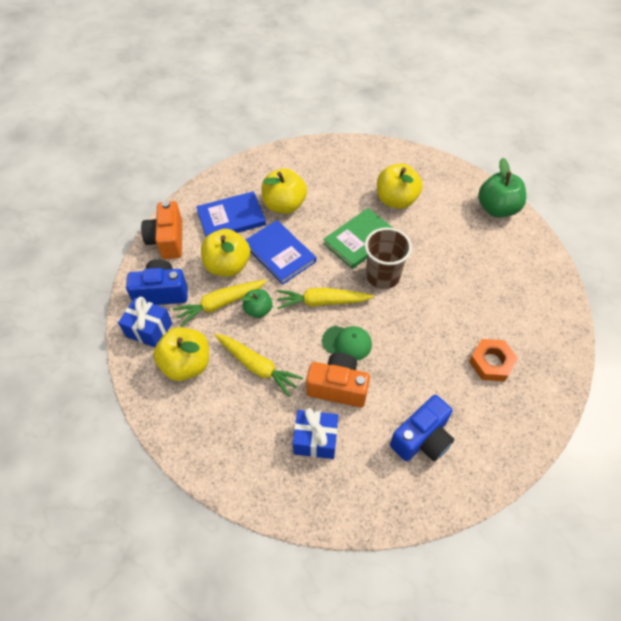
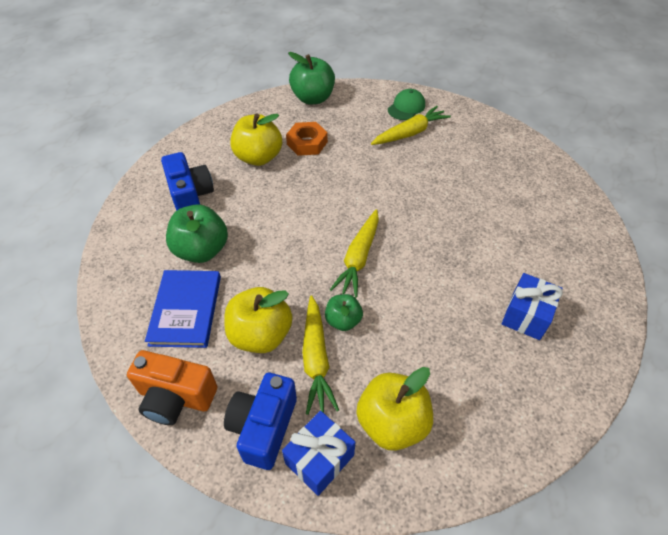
camera: 70 degrees left, 5 degrees down
(257, 366) = (421, 343): yellow carrot -> yellow carrot (410, 133)
(280, 253) = (272, 276): blue book -> none
(284, 205) = (201, 250): yellow apple -> green apple
(338, 387) = (469, 277): orange camera -> none
(347, 343) = (418, 253): green cap -> green cap (406, 107)
(360, 240) = (293, 201): green book -> none
(383, 276) = (349, 199): brown cup -> none
(422, 439) = (541, 232): blue camera -> blue camera (191, 196)
(491, 363) = (475, 161): orange nut -> orange nut (307, 143)

